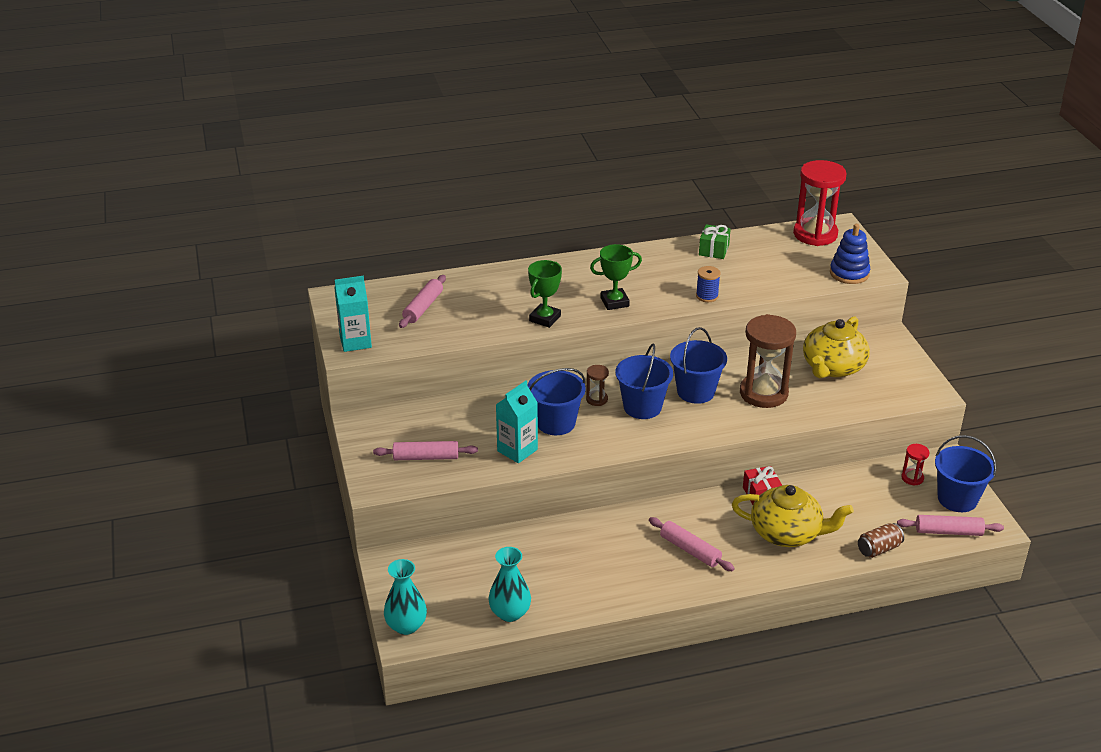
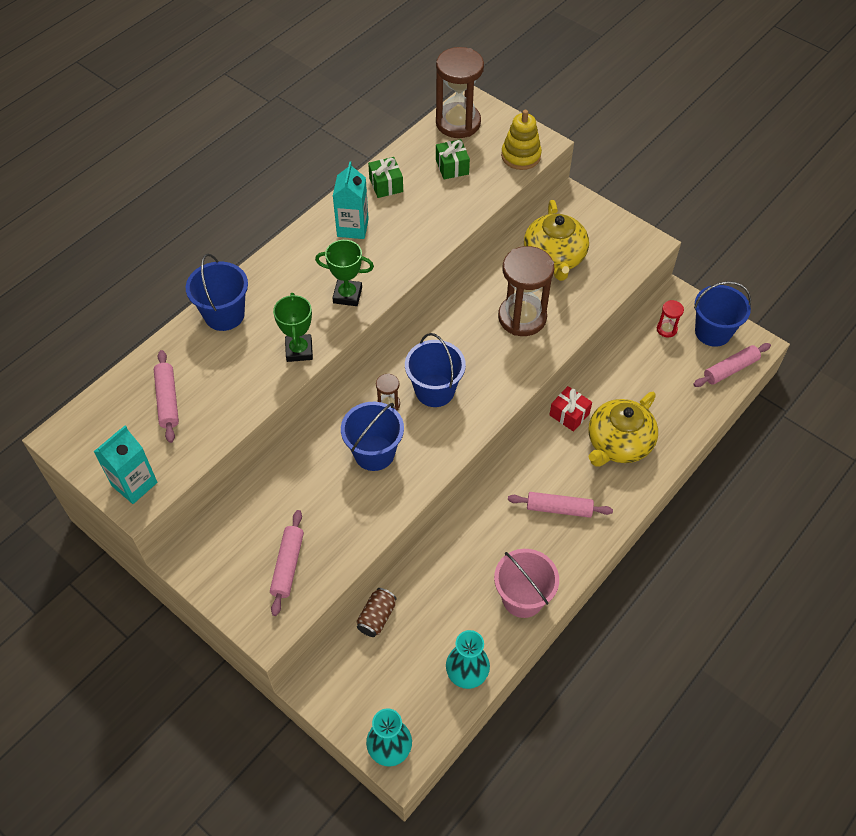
camera: 35 degrees left, 20 degrees up
(426, 457) = (287, 565): pink rolling pin -> pink rolling pin turned 45 degrees counterclockwise
(517, 450) = (365, 506): turquoise carton -> turquoise carton (352, 228)
(602, 590) = (523, 598): none -> pink bucket
(614, 302) = (347, 295): green trophy -> green trophy turned 60 degrees clockwise
(696, 392) = (466, 347): blue bucket -> blue bucket (224, 315)
(707, 296) = (423, 245): blue spool -> none
(781, 259) = (452, 167): none -> green gift
(787, 533) = (618, 443): yellow teapot -> yellow teapot turned 150 degrees clockwise
(815, 234) = (458, 123): red hourglass -> brown hourglass
(849, 273) = (521, 156): blue stacking toy -> yellow stacking toy
(878, 549) = (695, 418): brown can -> brown can (376, 617)

